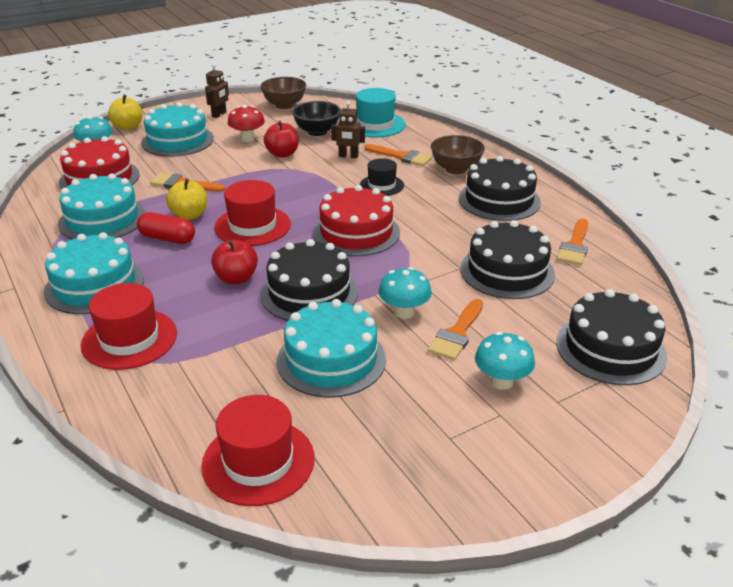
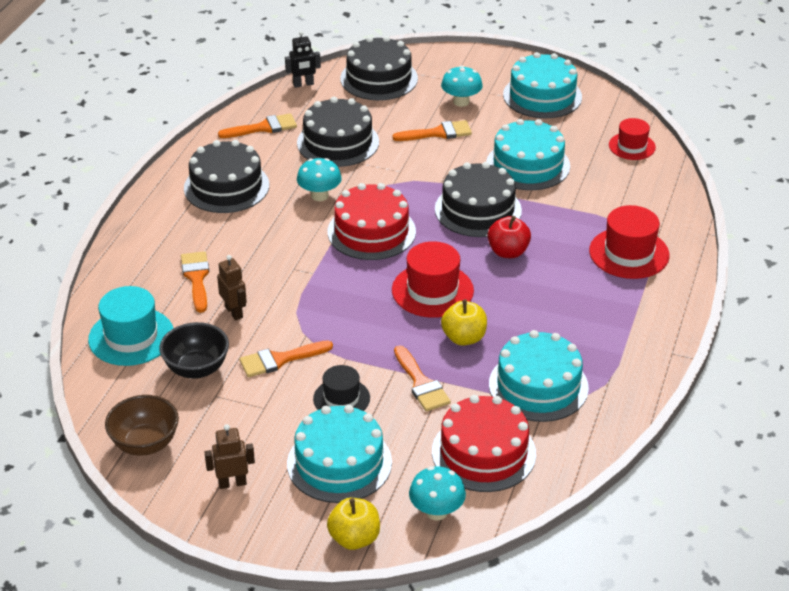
camera: 130 degrees left, 5 degrees up
(94, 285) = (611, 314): turquoise cake -> turquoise cake (542, 96)
(167, 238) = (511, 324): red capsule -> none
(247, 138) = (272, 410): red mushroom -> none
(258, 461) = (632, 146): red hat -> red hat, size x0.64
(282, 154) = (280, 360): red apple -> orange brush
(381, 185) = (273, 260): black hat -> black hat (341, 398)
(404, 312) = (444, 161): turquoise mushroom -> turquoise mushroom (319, 195)
(456, 169) = (189, 234): brown bowl -> none
(640, 297) = (303, 84): none -> black robot

